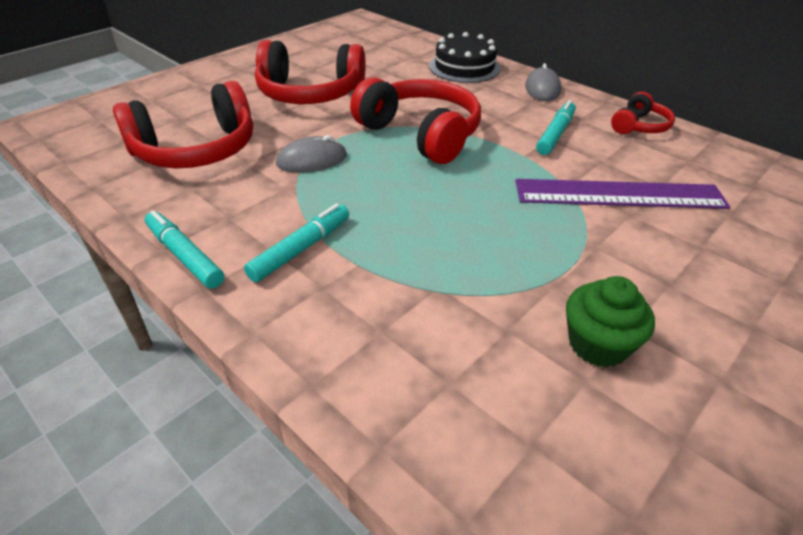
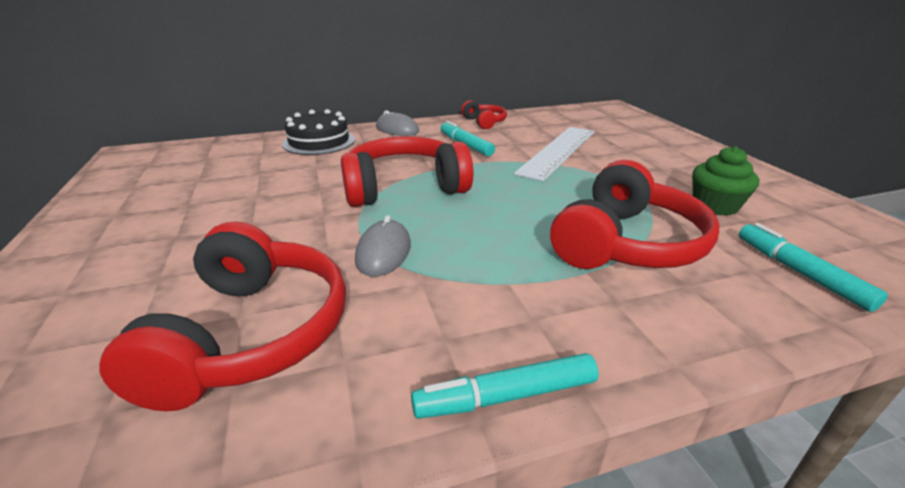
camera: 60 degrees left, 10 degrees down
(301, 249) = (544, 298): turquoise marker -> turquoise marker (799, 272)
(310, 93) = (241, 219): red headphones -> red headphones (626, 243)
(619, 194) = (558, 151): purple ruler -> white ruler

